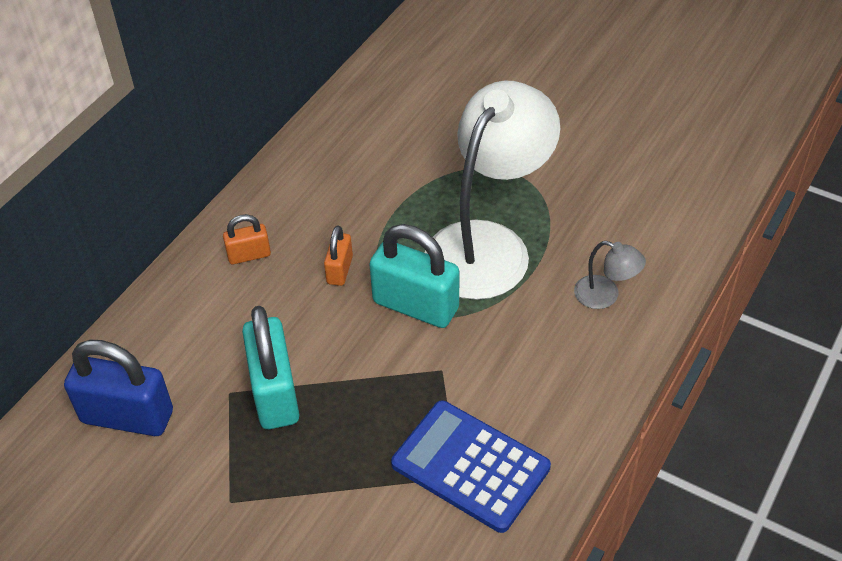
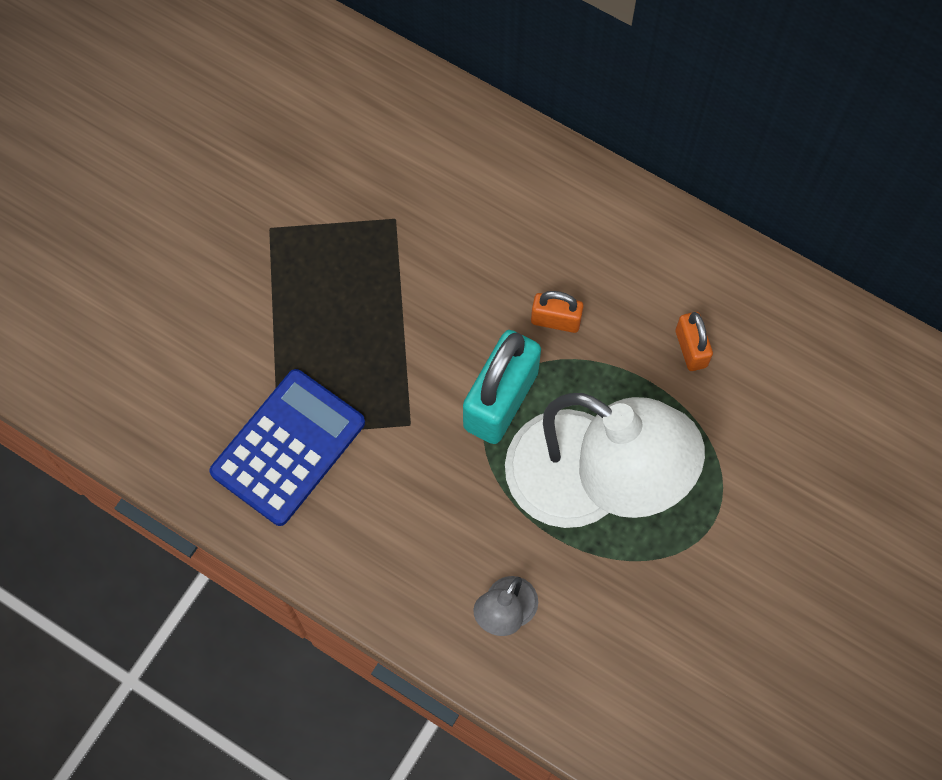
camera: 90 degrees right, 20 degrees up
(127, 416) = (373, 130): blue padlock -> none
(249, 255) = (581, 226): orange padlock -> orange padlock (691, 348)
(275, 393) = (391, 261): turquoise padlock -> none

